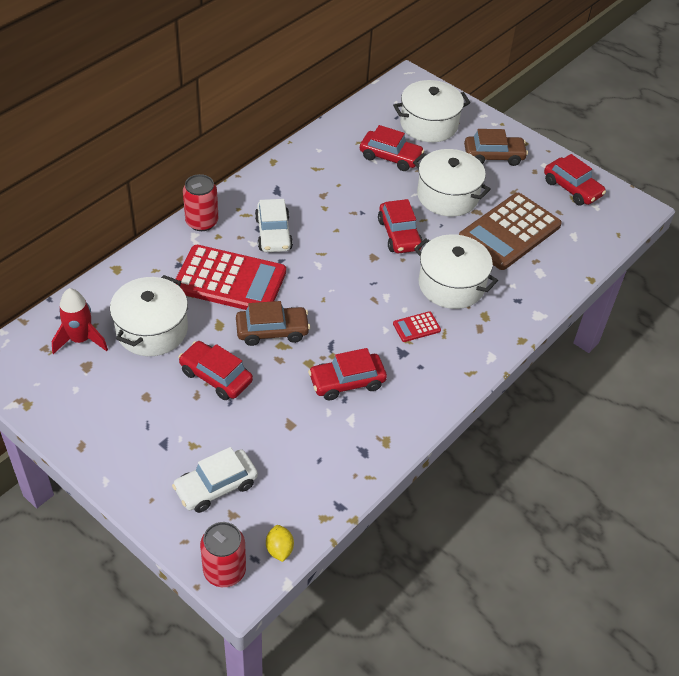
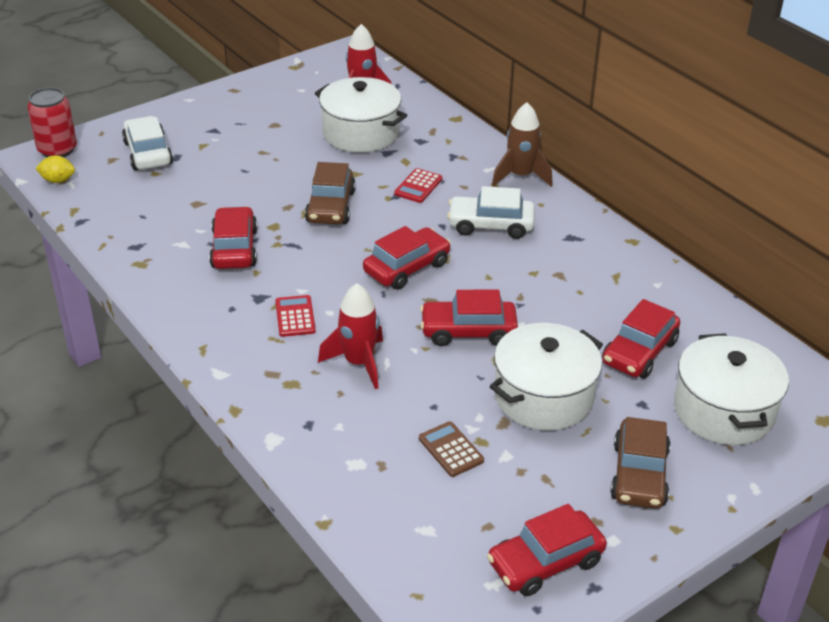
camera: 105 degrees right, 10 degrees down
(202, 222) = (521, 176): red can -> brown rocket
(216, 377) = (281, 165): red car -> red car (406, 268)
(230, 280) = (418, 186): red calculator -> red calculator, size x0.41
(451, 285) = (358, 363): white pot -> red rocket
(509, 232) = (451, 449): brown calculator -> brown calculator, size x0.41

